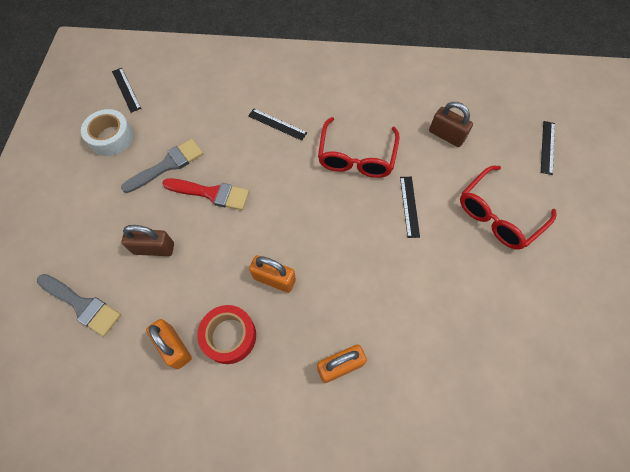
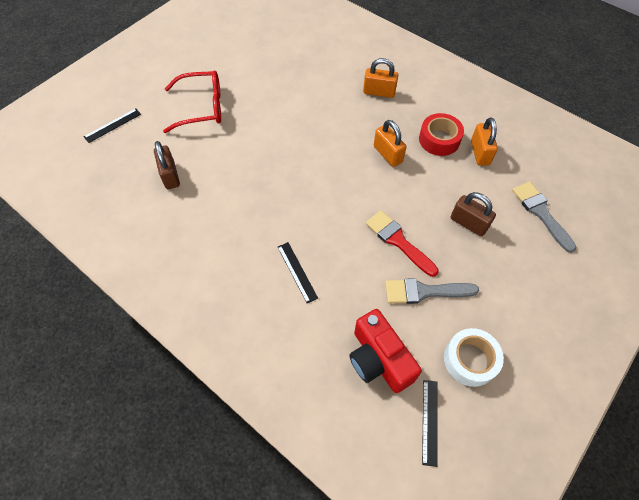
camera: 145 degrees left, 5 degrees down
(179, 104) = (379, 359): none -> red camera
(356, 157) = (256, 201): red glasses -> none
(409, 206) = (253, 145): black ruler -> none

